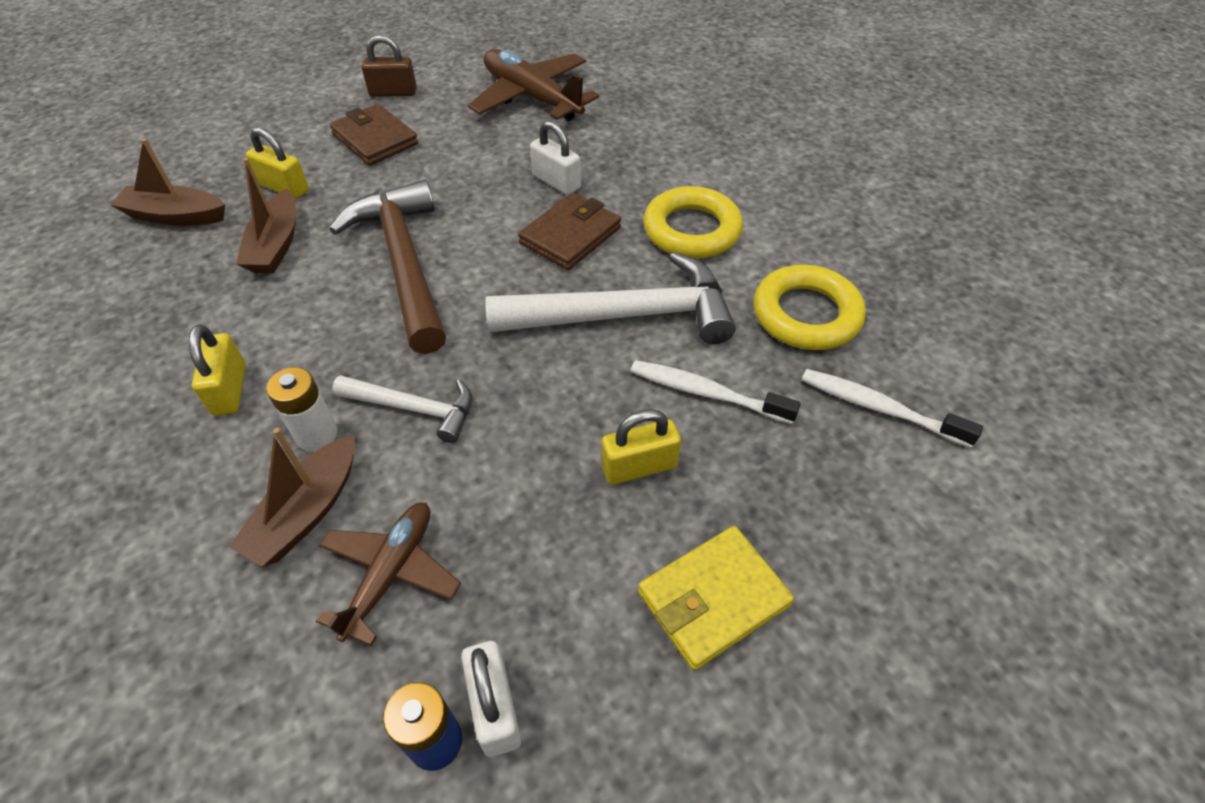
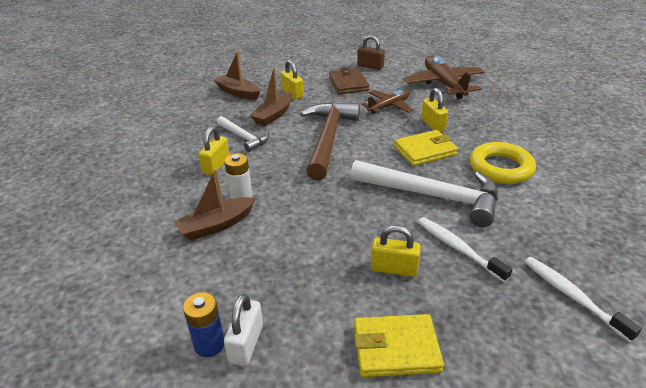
camera: 30 degrees right, 15 degrees down
(391, 573) = (236, 265): brown plane -> brown plane (389, 106)
(413, 408) = (292, 201): white hammer -> white hammer (243, 137)
(556, 182) = (433, 124): white padlock -> yellow padlock
(570, 236) = (425, 151): brown wallet -> yellow wallet
(806, 314) = (551, 231): yellow ring -> none

